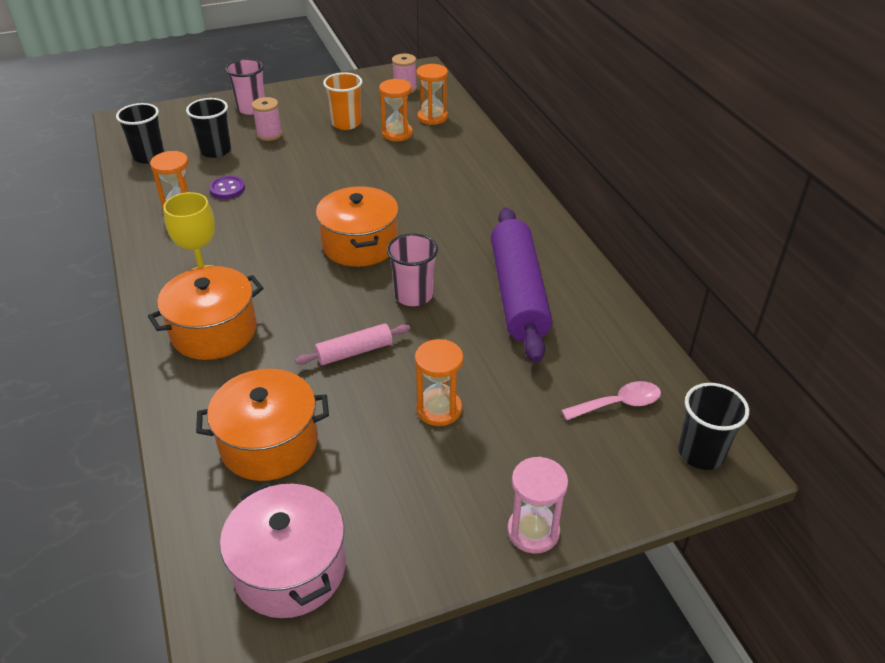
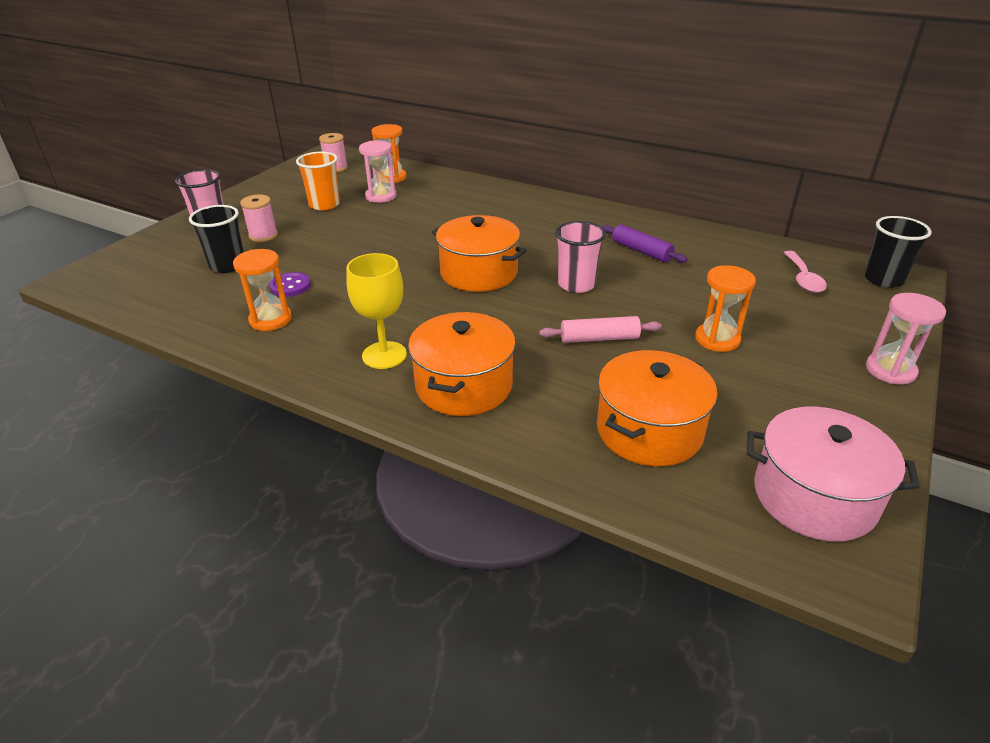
camera: 40 degrees left, 5 degrees down
(149, 156) = (157, 296): black cup -> none
(354, 351) = (599, 338): pink rolling pin -> pink rolling pin turned 60 degrees clockwise
(397, 133) = (381, 196): orange hourglass -> pink hourglass
(518, 293) = (641, 251): purple rolling pin -> purple rolling pin, size x0.48
(618, 404) = (803, 279): pink spoon -> pink spoon turned 150 degrees clockwise

